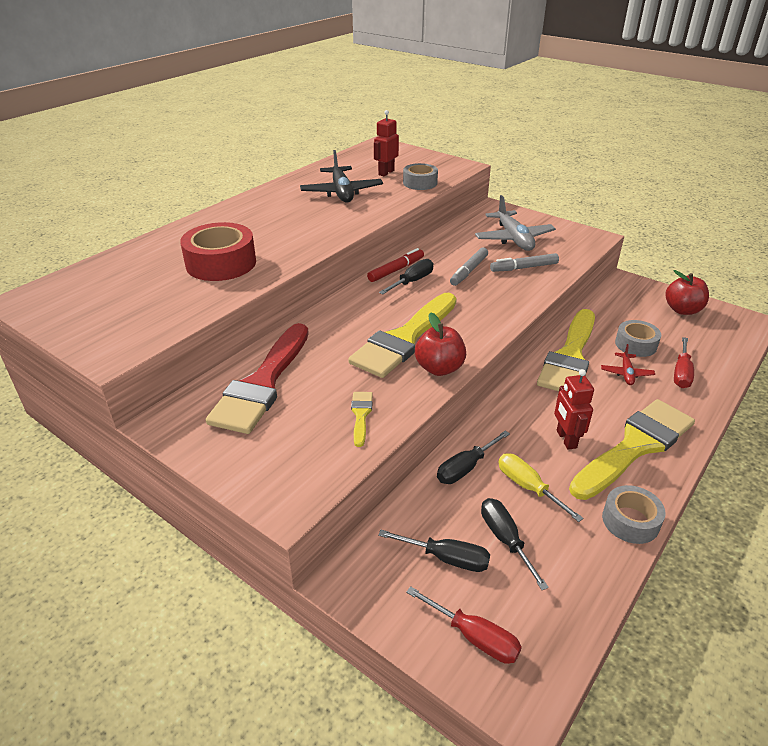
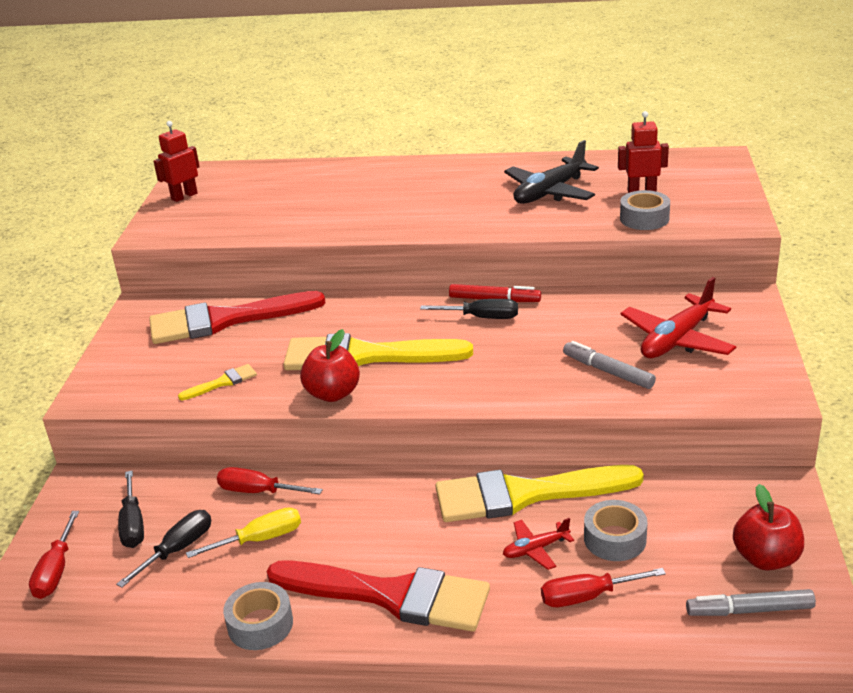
camera: 60 degrees right, 5 degrees down
(221, 263) = (326, 207): red tape -> none
(465, 468) = (258, 491): black screwdriver -> red screwdriver
(469, 271) = (550, 340): grey marker -> grey marker (749, 610)
(513, 239) = (677, 340): grey plane -> red plane
(528, 487) = (260, 539): yellow screwdriver -> yellow screwdriver turned 45 degrees clockwise
(566, 439) = (358, 541): red robot -> red robot (184, 196)
(635, 446) = (390, 595): yellow brush -> red brush

